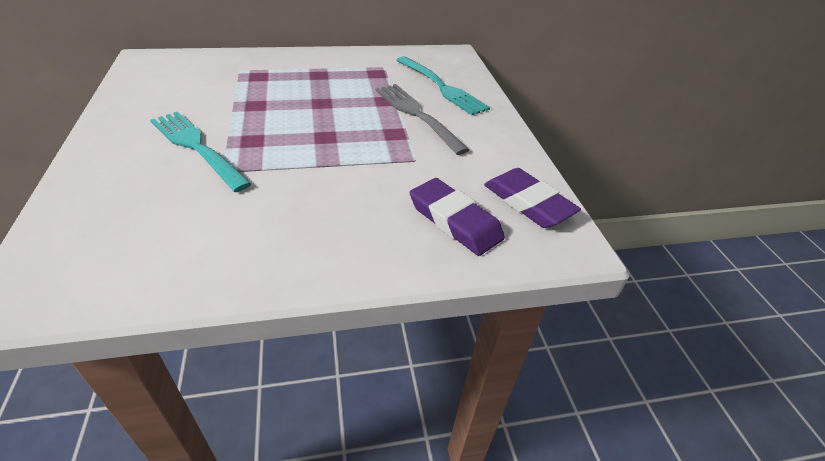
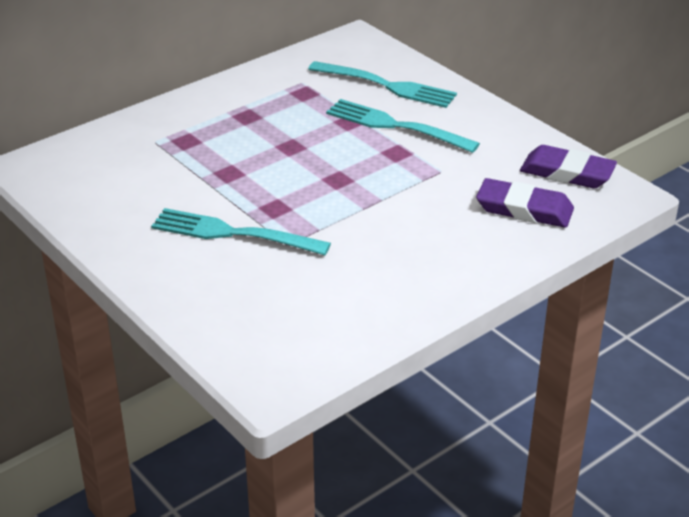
camera: 25 degrees left, 5 degrees down
(417, 115) = (395, 126): grey fork -> turquoise fork

